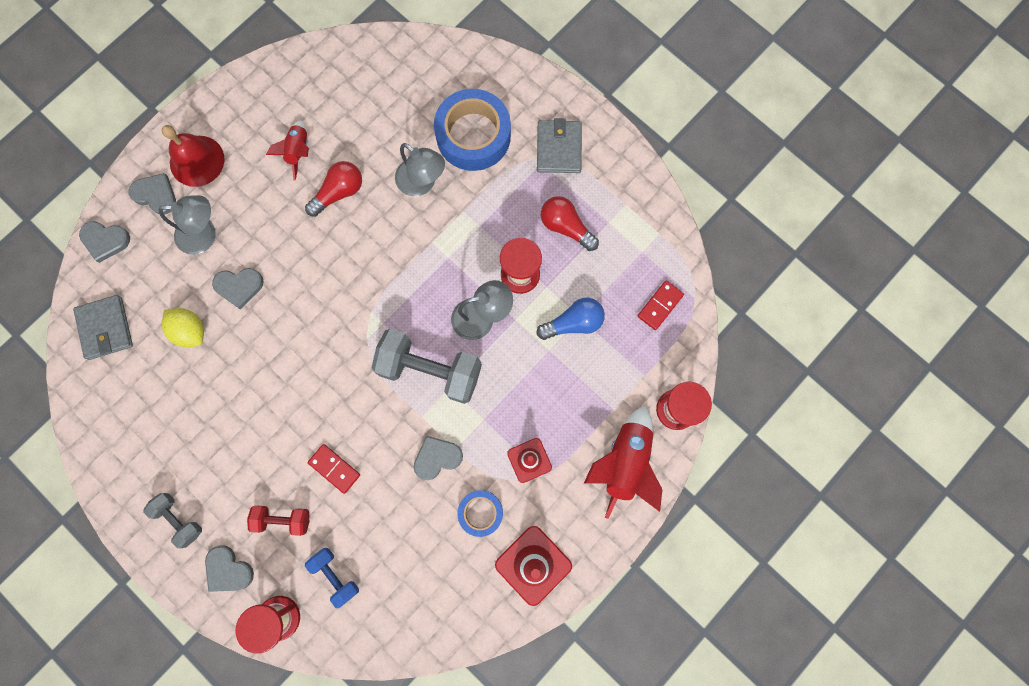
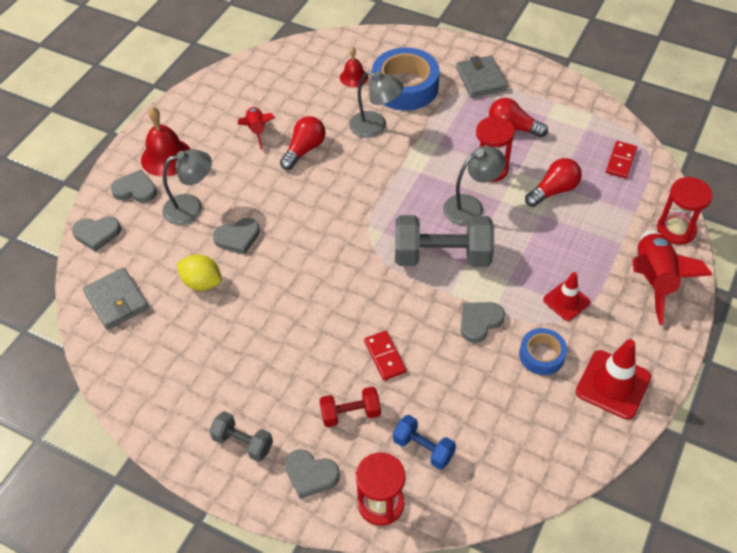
camera: 15 degrees left, 25 degrees down
(334, 468) = (384, 356): red domino -> red domino turned 45 degrees clockwise
(423, 105) = (353, 77): none -> red bell
(573, 323) = (553, 191): blue light bulb -> red light bulb

